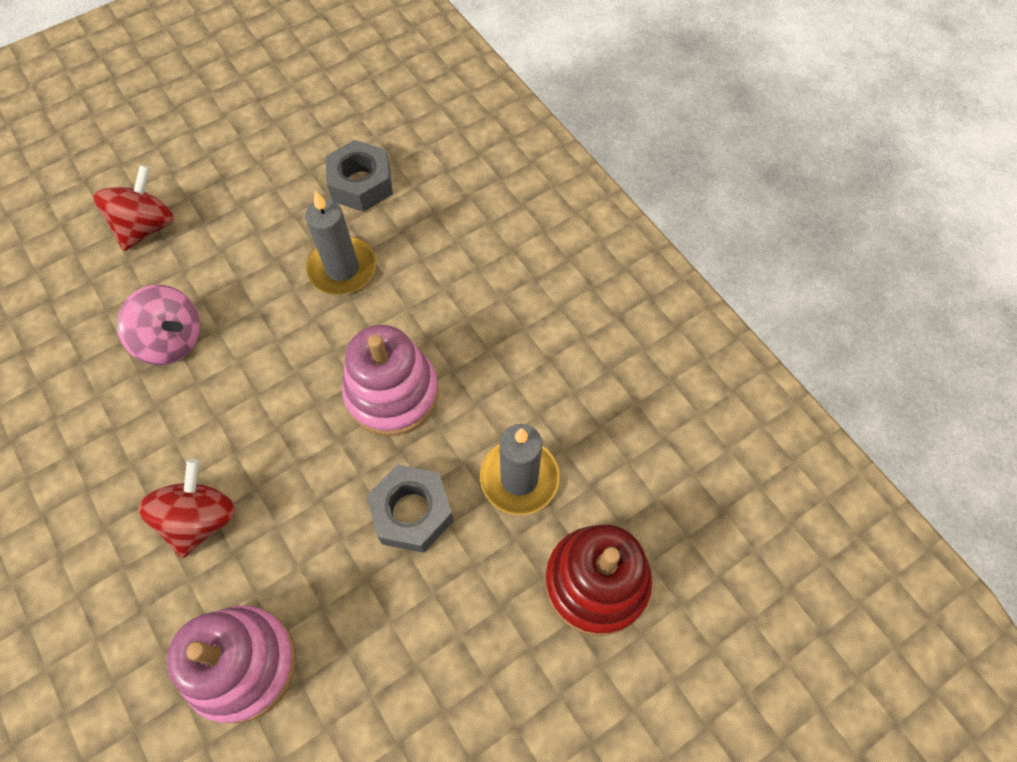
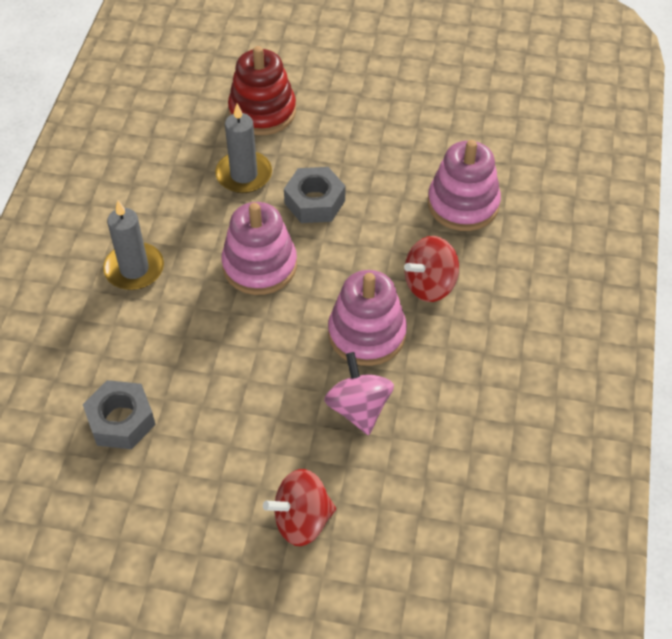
camera: 135 degrees left, 10 degrees down
(223, 412) = (367, 334): none -> pink stacking toy
(342, 268) = (204, 366): grey candle -> grey candle (134, 269)

